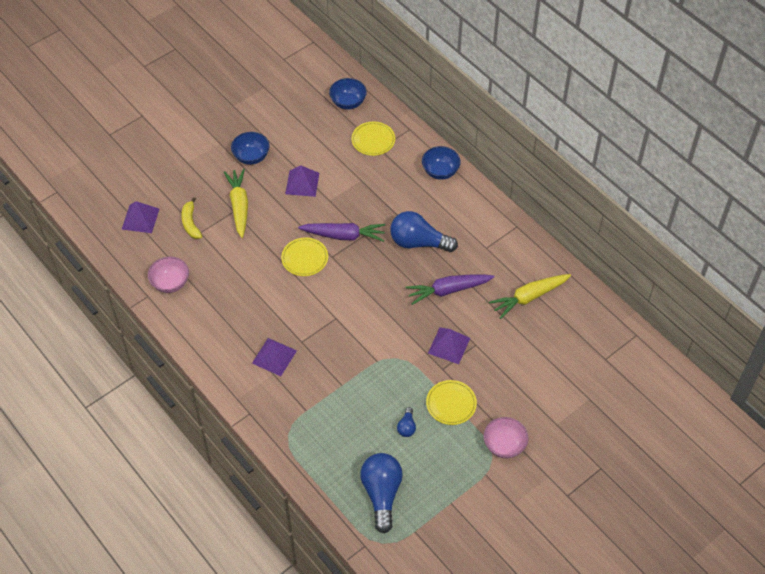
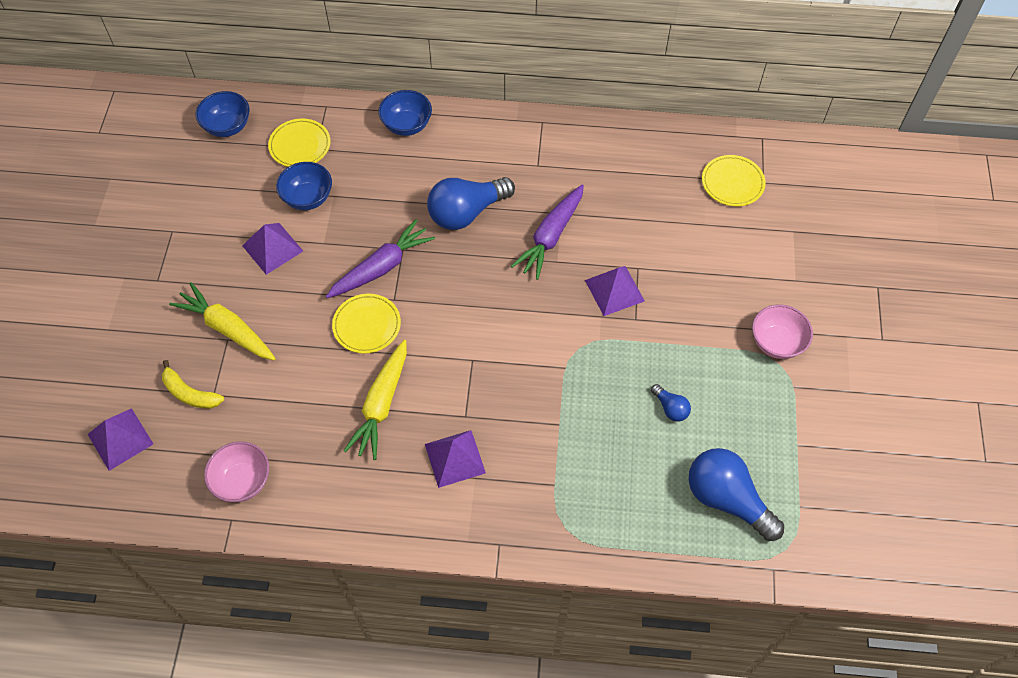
camera: 45 degrees left, 5 degrees up
(251, 157) = (181, 264): blue bowl -> blue bowl (308, 198)
(451, 404) = (683, 346): yellow plate -> yellow plate (732, 183)
(529, 297) = (632, 180): yellow carrot -> yellow carrot (381, 404)

